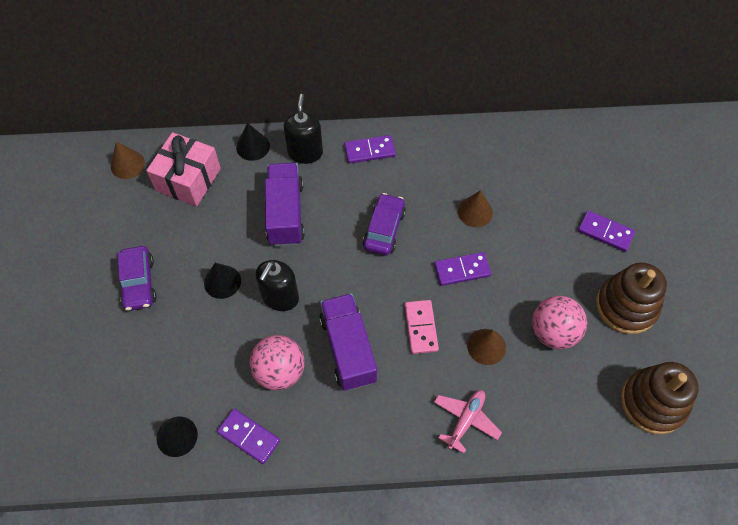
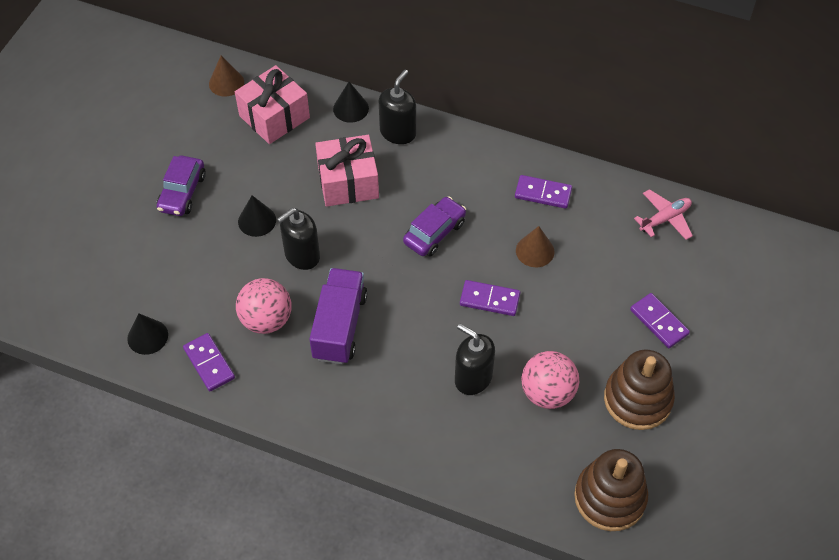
camera: 25 degrees right, 5 degrees down
(285, 214) = (348, 182): purple truck -> pink gift
(369, 151) = (462, 154): purple domino -> purple domino (543, 193)
(421, 328) = (419, 335): pink domino -> none
(465, 420) = (414, 434): pink plane -> pink plane (665, 219)
(486, 346) = (473, 378): brown cone -> black soap dispenser

